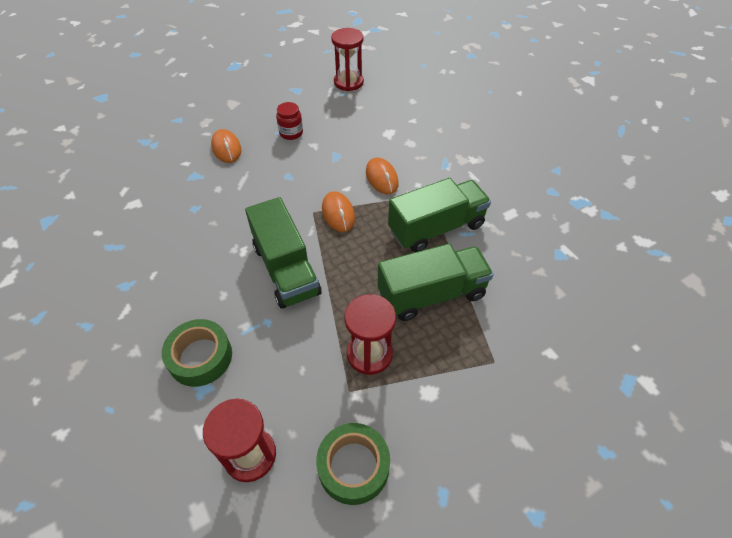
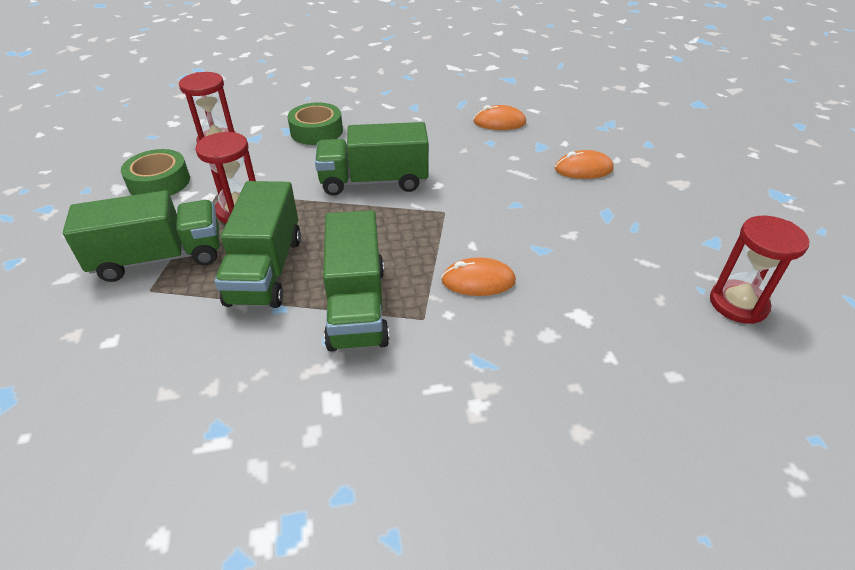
camera: 110 degrees right, 10 degrees down
(291, 133) = (602, 220): red jar -> none
(338, 213) = (431, 229): orange mouse -> orange mouse (499, 122)
(459, 379) = (159, 258): none -> green truck

